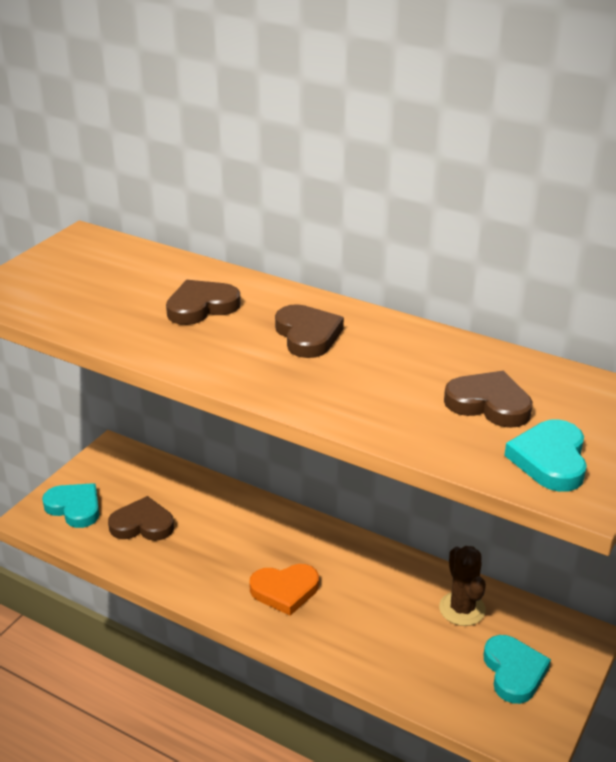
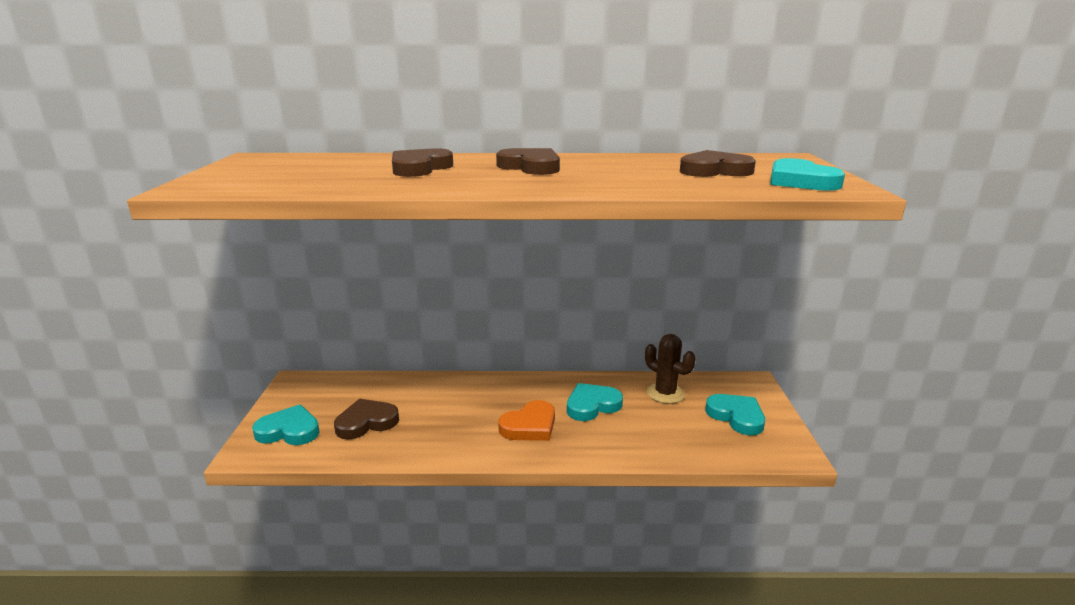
camera: 30 degrees left, 10 degrees down
(368, 591) = (592, 405): none -> turquoise heart

